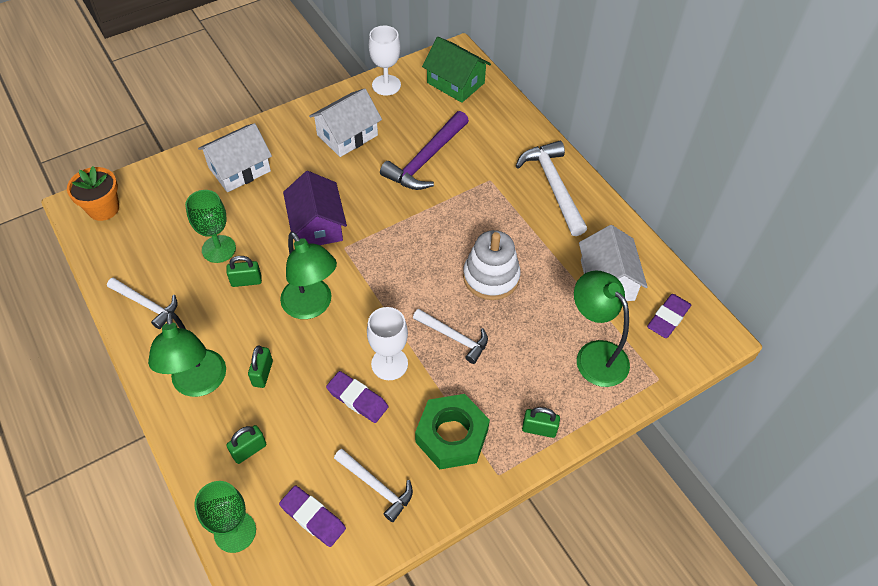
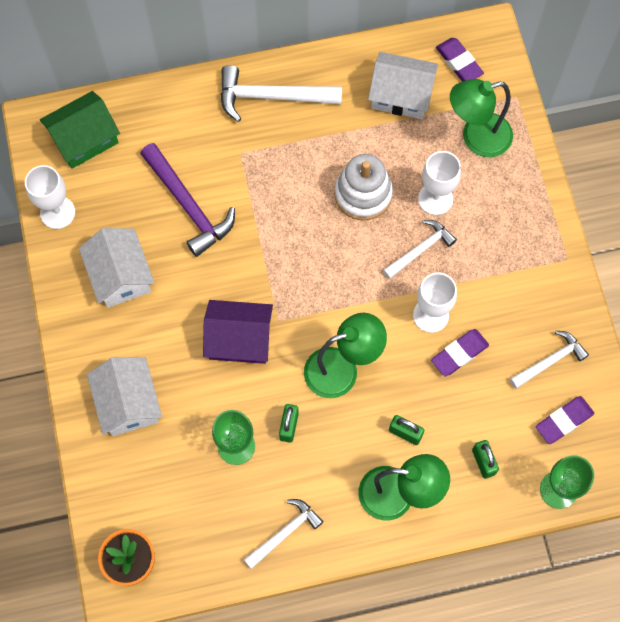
camera: 70 degrees left, 15 degrees up
(452, 436) = (520, 284): green nut -> none
(512, 336) = (435, 199): none -> white goblet
(539, 429) = (535, 211): green padlock -> none

